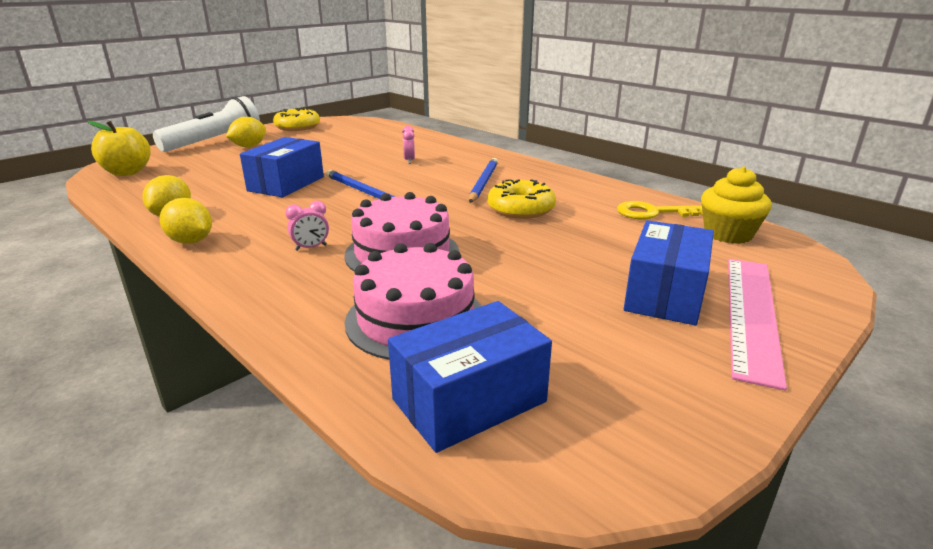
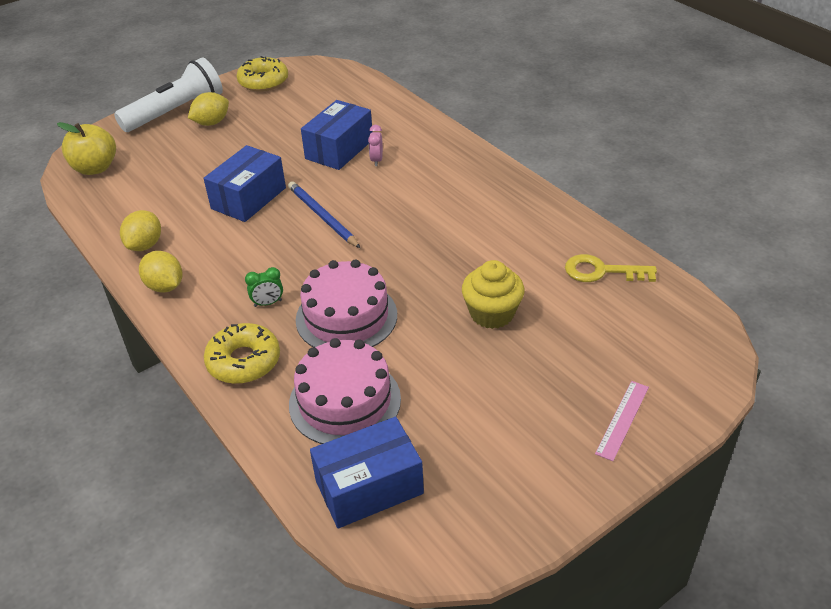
camera: 10 degrees right, 15 degrees up
(311, 248) = (268, 303): pink clock -> green clock
(483, 183) = (445, 207): blue pencil -> none
(521, 209) = (471, 256): yellow donut -> yellow donut (244, 361)
(665, 294) = (560, 389): blue box -> blue box (339, 149)
(728, 234) = (659, 310): yellow cupcake -> yellow cupcake (492, 313)
(751, 314) = (622, 419): pink ruler -> pink ruler, size x0.53

